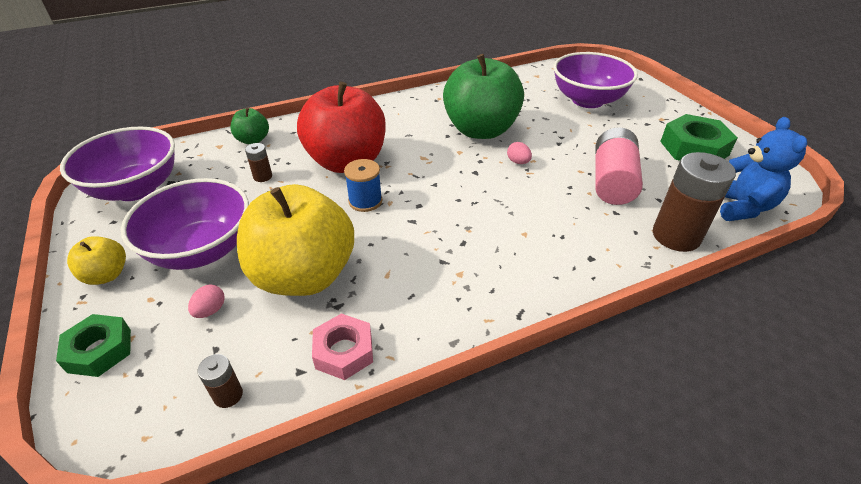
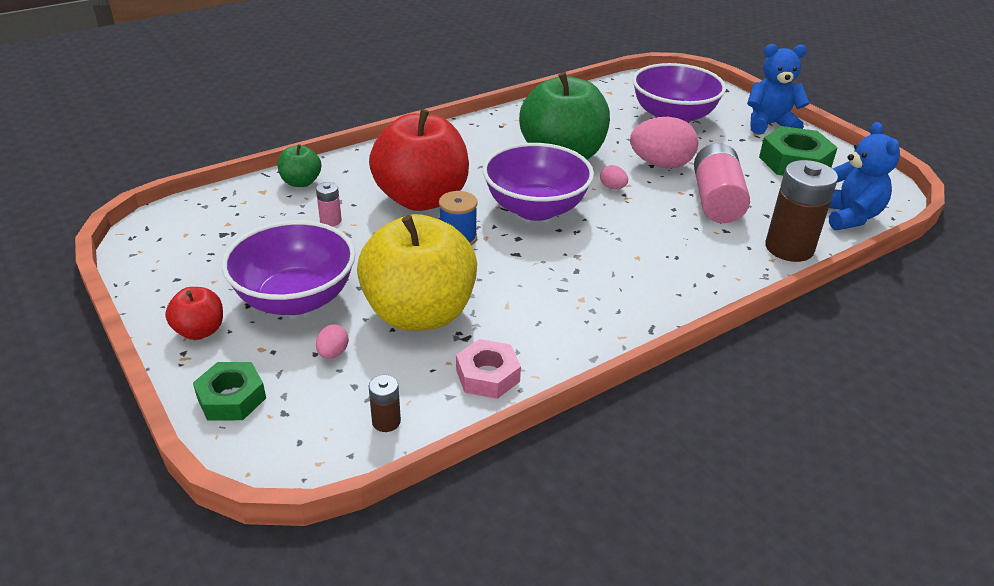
camera: 10 degrees left, 5 degrees down
(107, 275) = (200, 331): yellow apple -> red apple
(136, 188) = (185, 243): purple bowl -> purple bowl (535, 208)
(263, 176) = (330, 221): brown battery -> pink battery
(567, 143) = (660, 164): none -> pink egg
(675, 111) = (769, 124): none -> blue teddy bear

